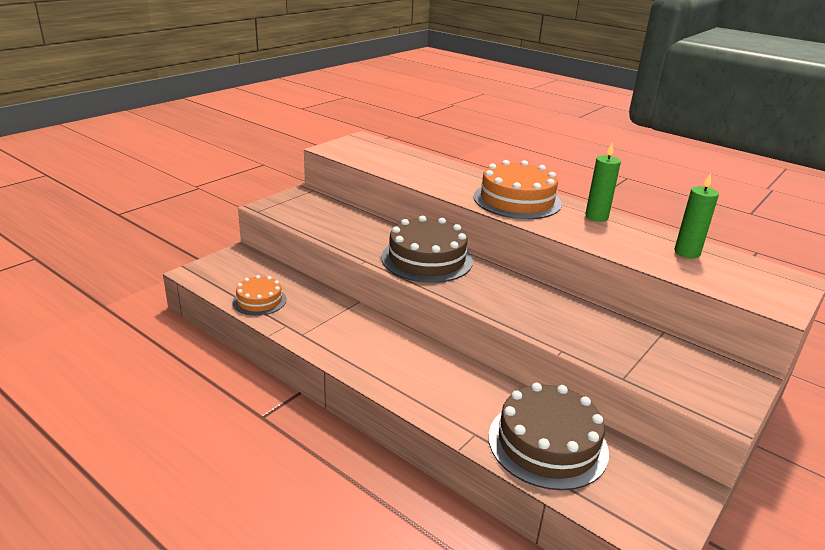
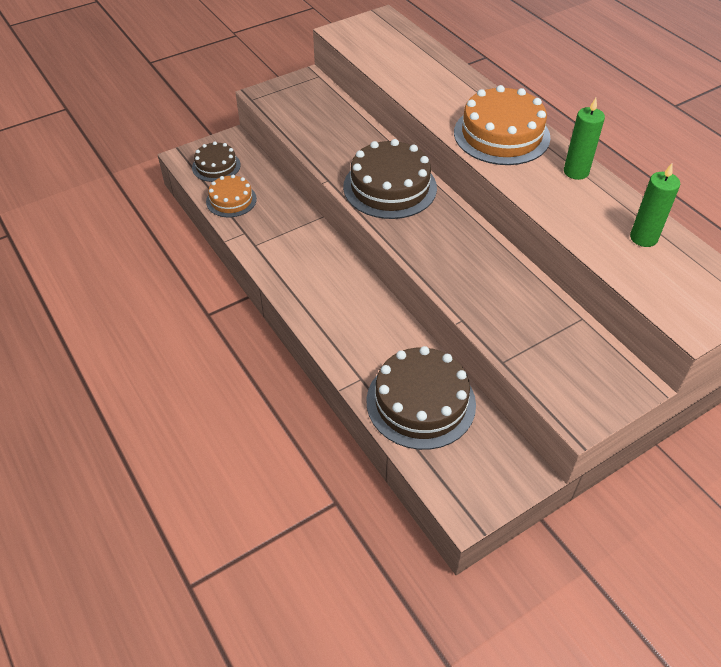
camera: 20 degrees right, 20 degrees up
(231, 275) = (216, 166): none -> brown cake

